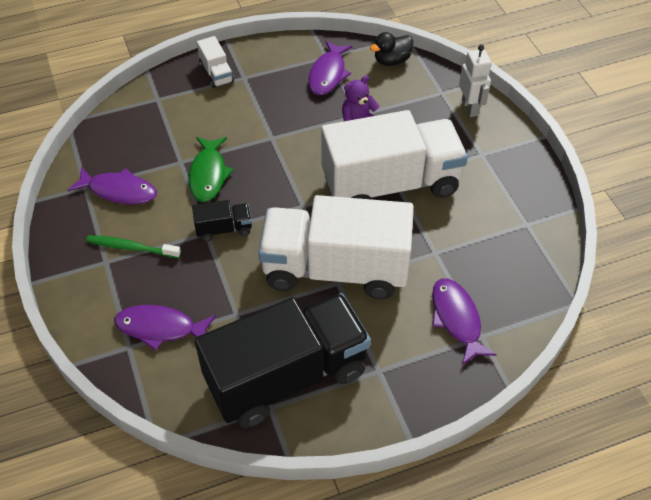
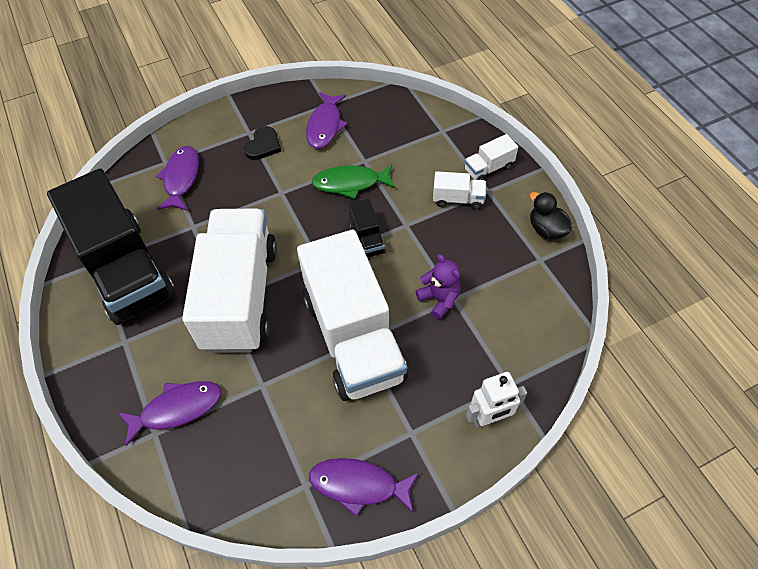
camera: 85 degrees right, 5 degrees up
(131, 247) = (263, 145): green toothbrush -> black heart
(224, 229) = (286, 204): black truck -> black truck (367, 239)
(249, 98) = (458, 199): none -> white truck
(328, 74) = (511, 264): purple fish -> purple fish (358, 485)
(392, 61) = (551, 326): black duck -> black duck (546, 229)

